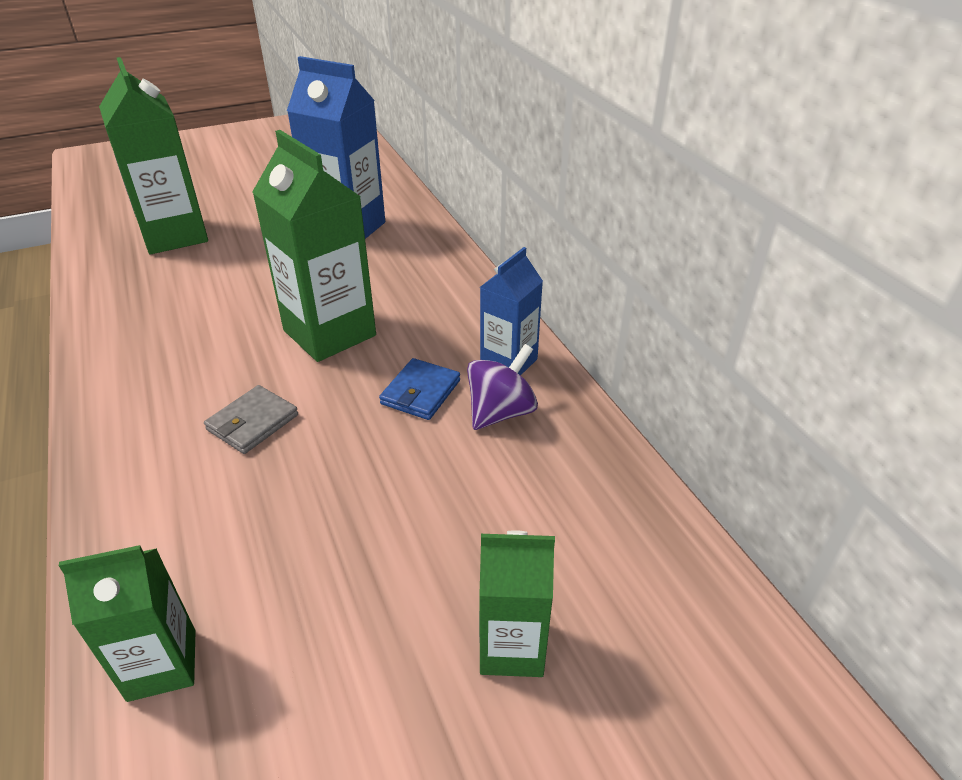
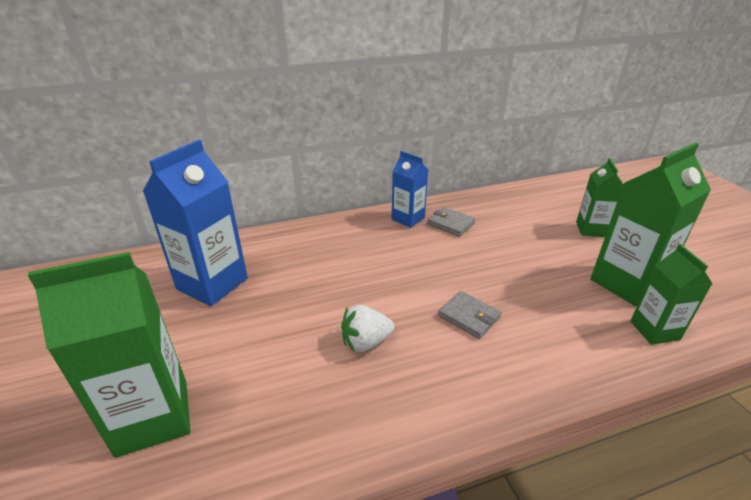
camera: 85 degrees left, 5 degrees down
(228, 336) = (365, 342): none -> white strawberry
(329, 333) = (369, 287): green carton -> green carton (626, 283)
(420, 392) = (435, 248): blue wallet -> none
(501, 412) = (451, 223): purple spinning top -> grey wallet

